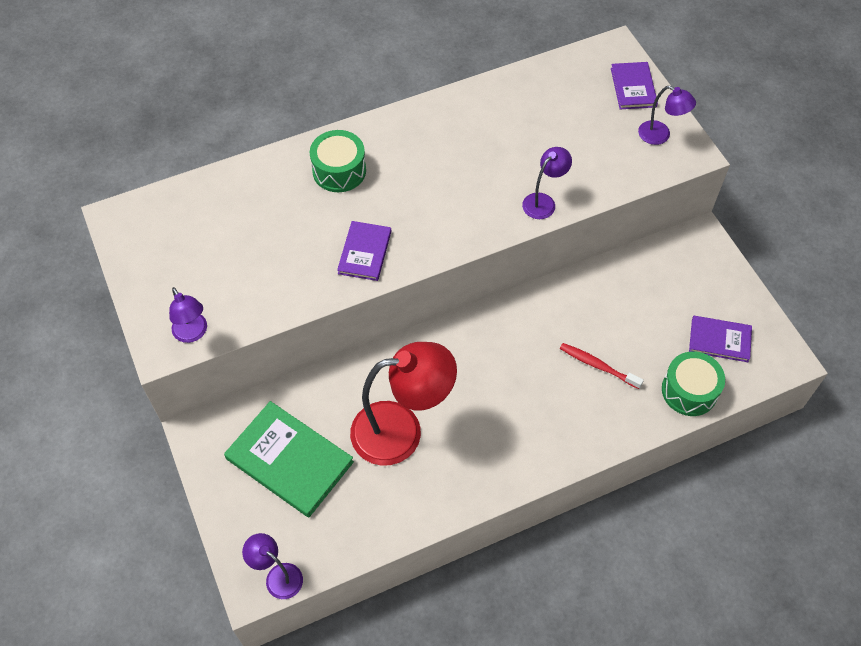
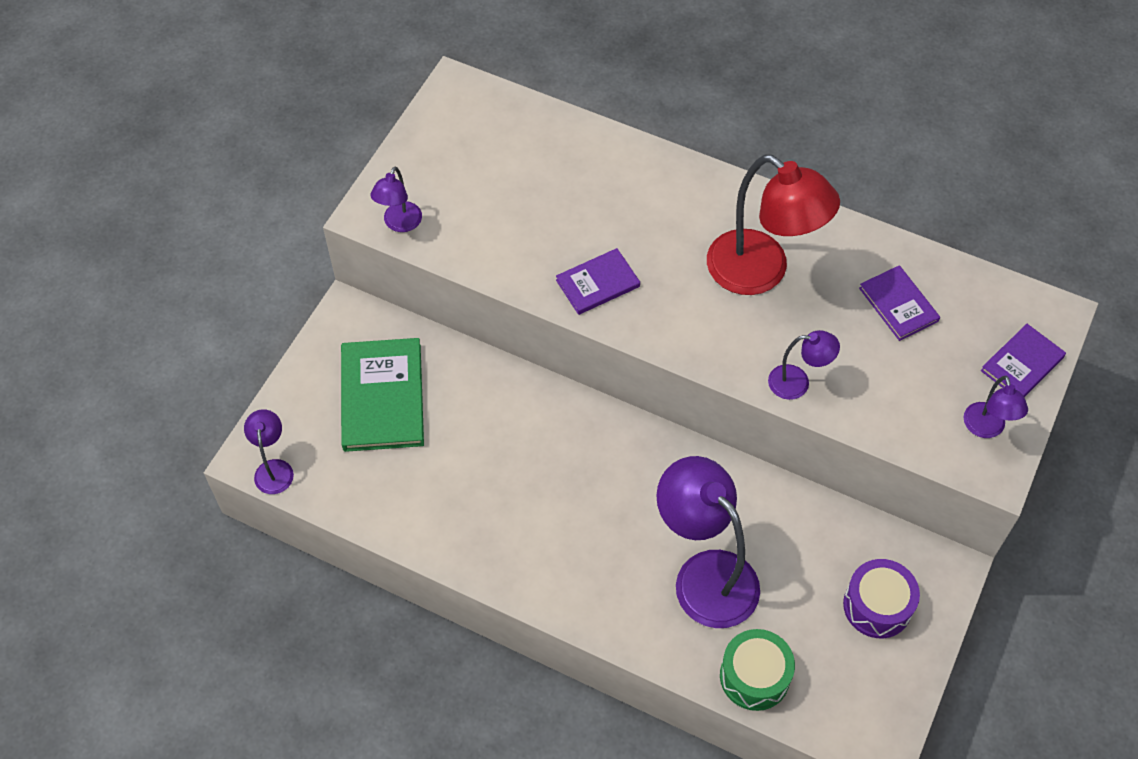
camera: 50 degrees right, 0 degrees up
(339, 170) = (663, 200): green drum -> none
(401, 431) = (486, 460): red lamp -> red lamp (761, 272)
(598, 366) = (704, 575): red toothbrush -> purple lamp
(695, 291) = (877, 606): none -> purple drum
(719, 340) = (841, 667): purple book -> purple book (898, 304)

